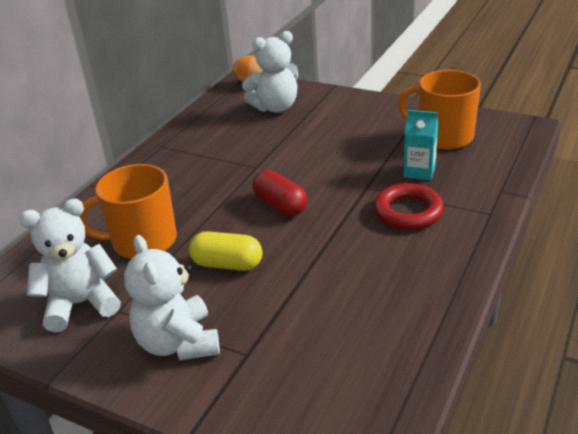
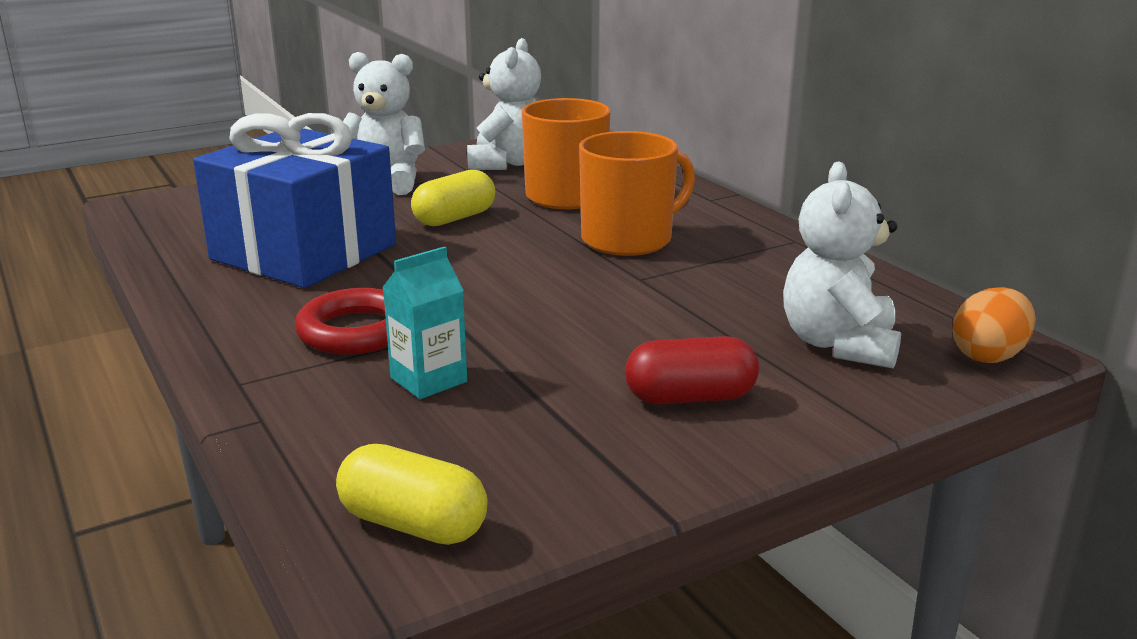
camera: 120 degrees right, 10 degrees down
(280, 205) = (516, 267): red capsule -> red capsule (690, 398)
(345, 292) = (304, 252): none -> blue gift
(443, 136) = (493, 453): orange mug -> orange mug (628, 239)
(497, 131) = (413, 524): none -> yellow capsule

